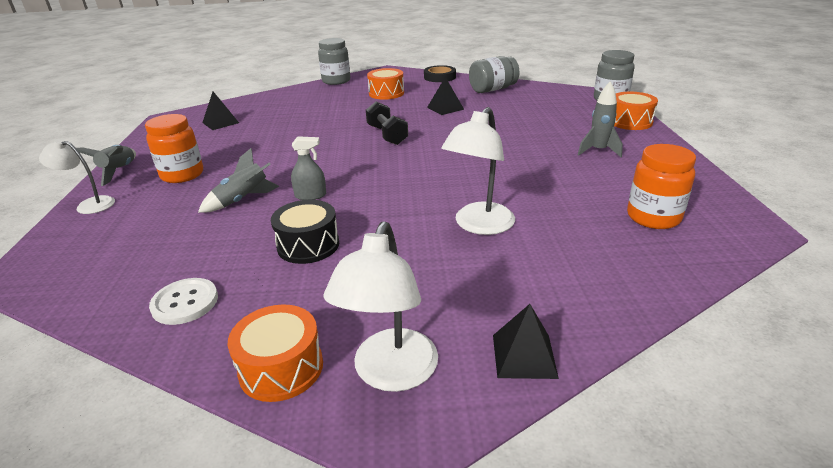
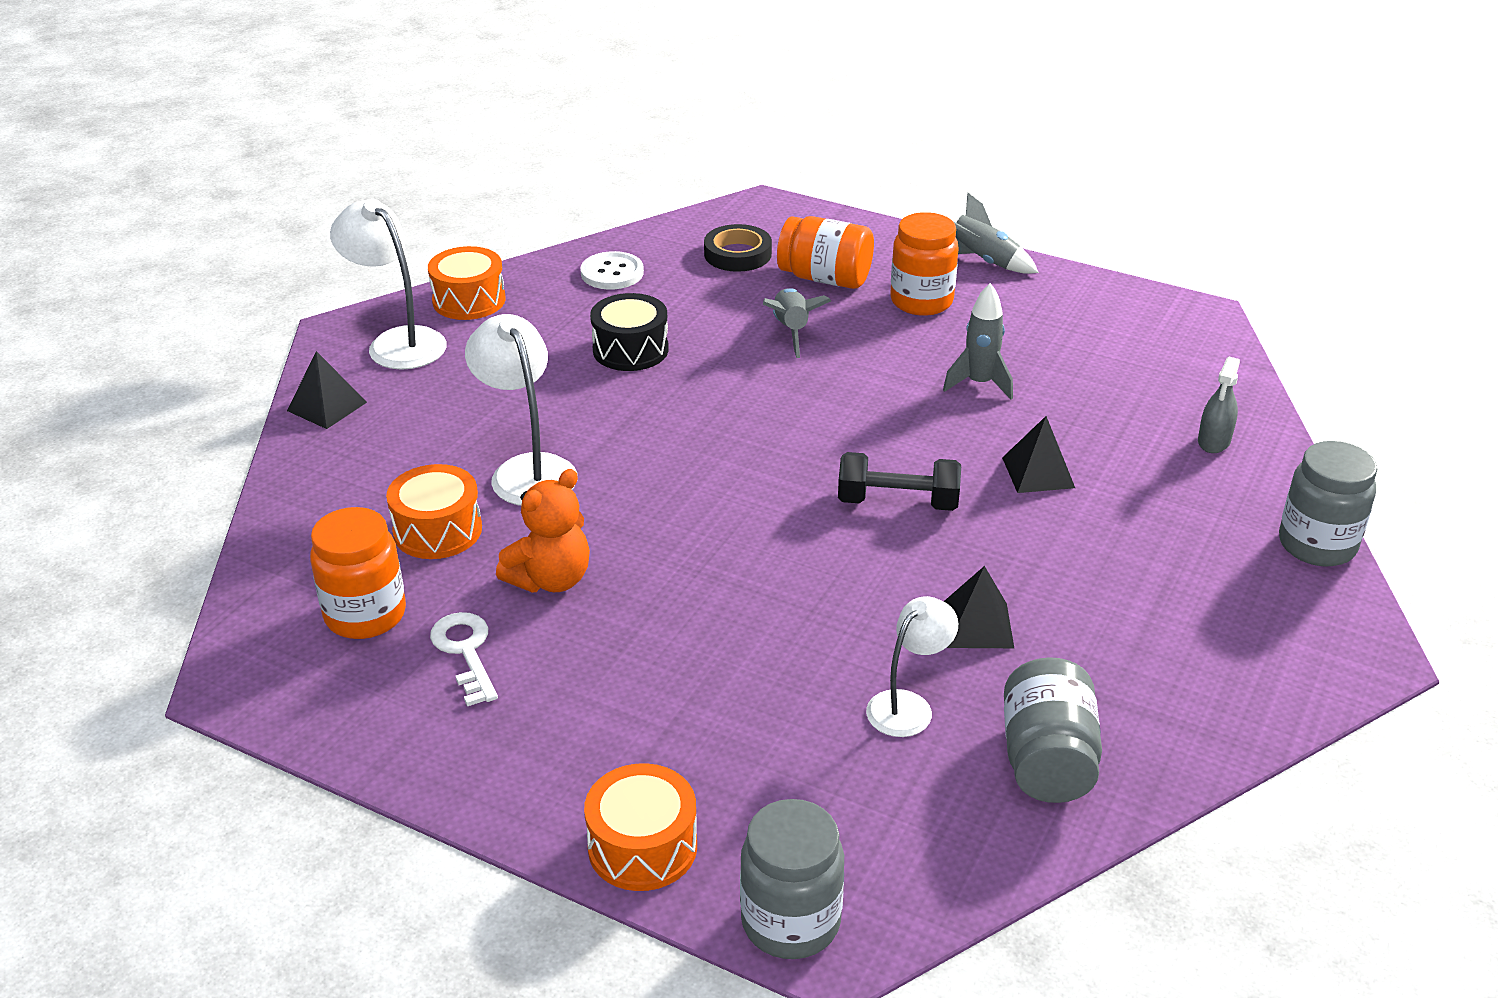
camera: 120 degrees right, 5 degrees up
(89, 205) = (891, 239): white lamp -> white lamp (908, 705)
(161, 210) = (825, 278): none -> orange jar
(220, 122) = (1127, 358): black pyramid -> black pyramid (1038, 472)
(310, 195) = (748, 378): grey spray bottle -> grey spray bottle (1214, 441)
(386, 93) = (1154, 584): orange drum -> orange drum (437, 530)
(439, 77) = (1230, 720): black tape -> black tape (737, 254)
(547, 183) = (551, 579): none -> orange teddy bear
(598, 151) = (580, 702): grey rocket -> grey rocket (979, 384)
(622, 182) = (465, 652): none -> white key

